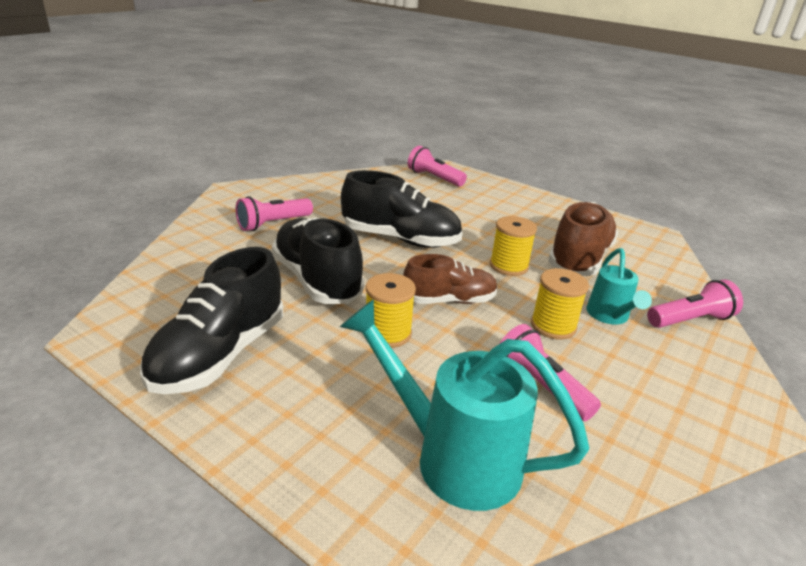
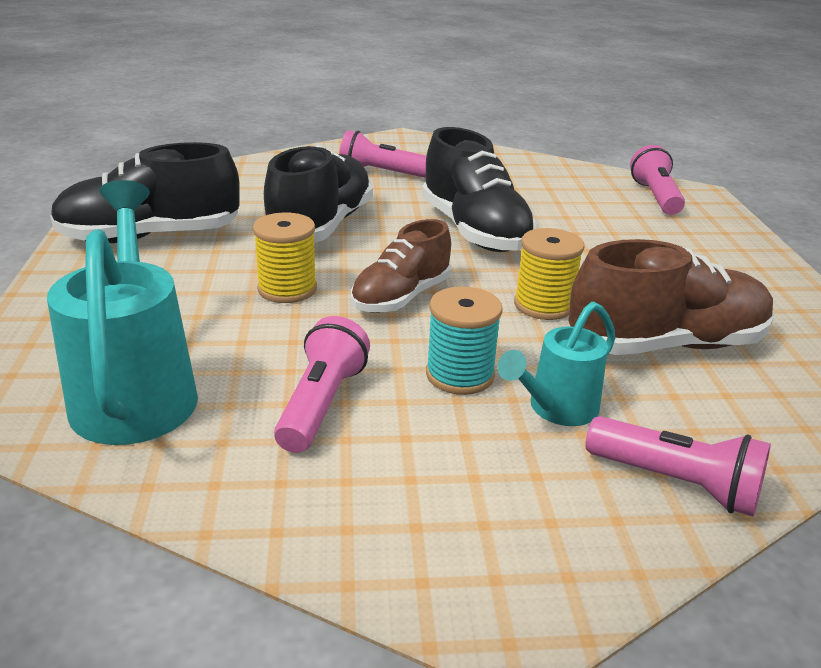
camera: 50 degrees right, 0 degrees up
(449, 300) = (401, 297): brown shoe -> brown shoe turned 90 degrees clockwise
(553, 326) = (460, 375): yellow spool -> turquoise spool

